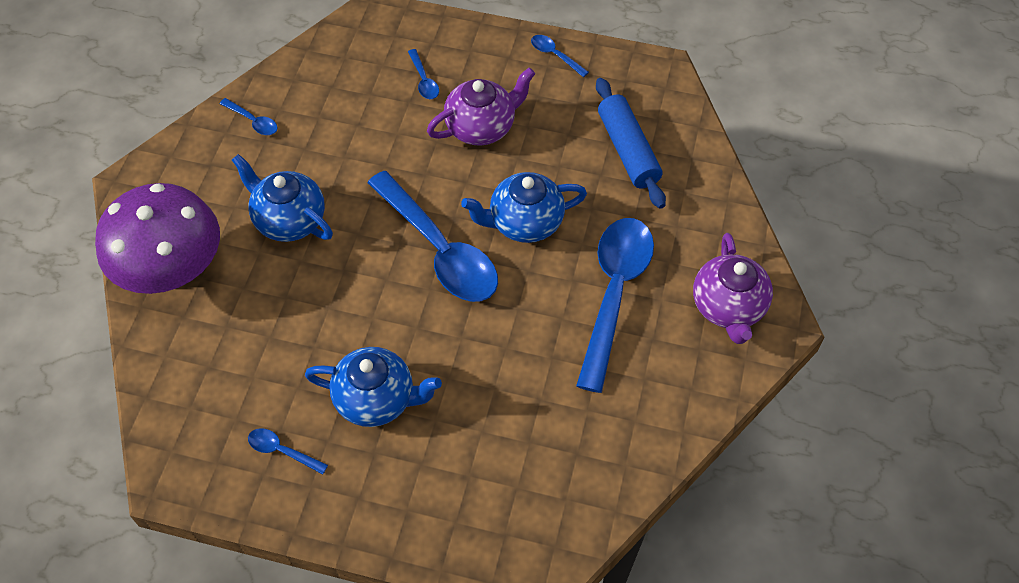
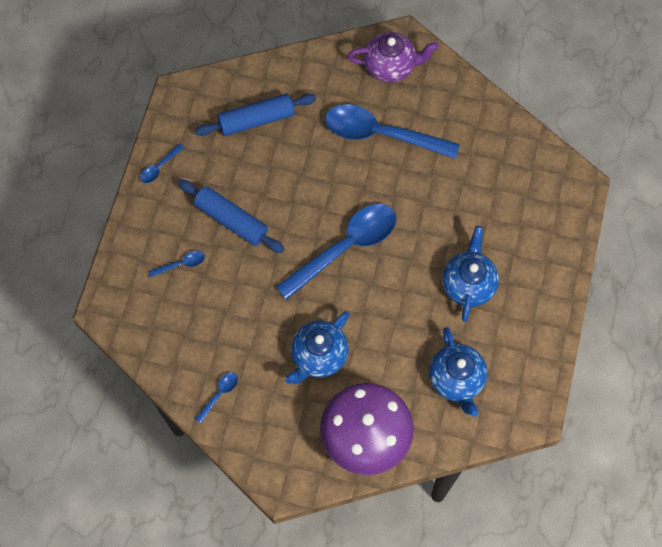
camera: 90 degrees left, 10 degrees up
(282, 451) = (510, 342): blue spoon -> none
(481, 127) = (231, 220): purple teapot -> blue rolling pin
(524, 223) = (321, 190): blue teapot -> blue teapot (456, 379)

